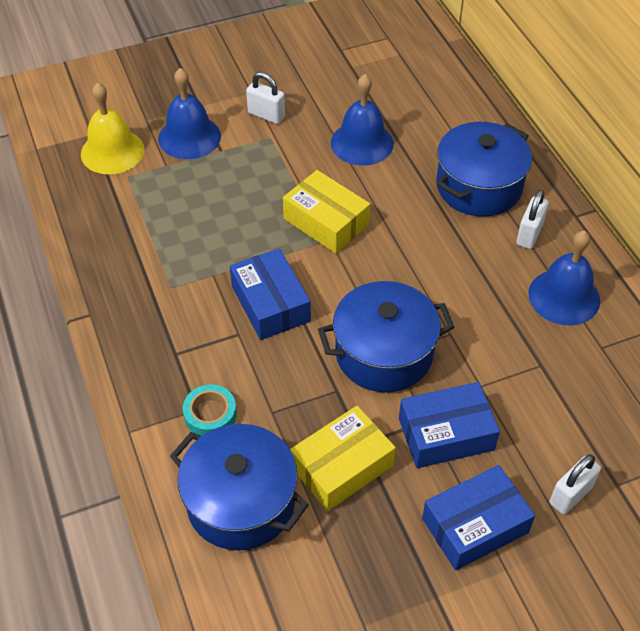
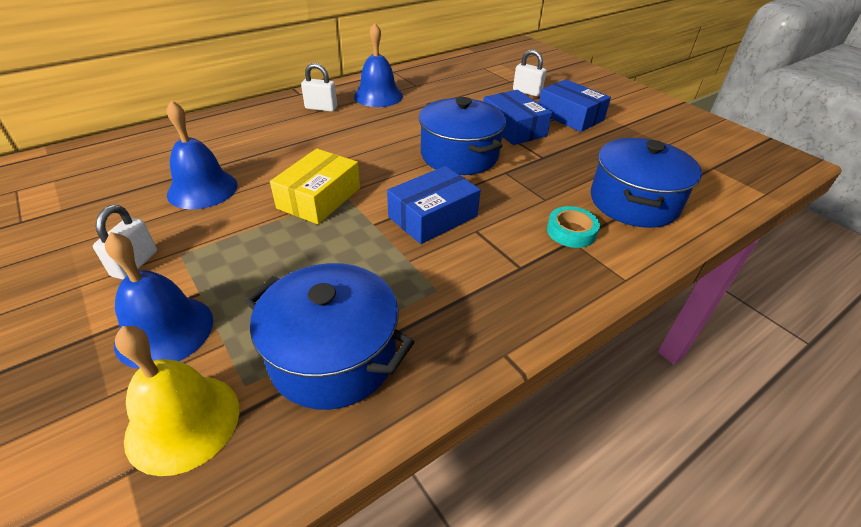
camera: 105 degrees left, 10 degrees down
(342, 466) = (568, 163): yellow box -> none
(479, 186) = (268, 128): blue pot -> blue pot (333, 356)

